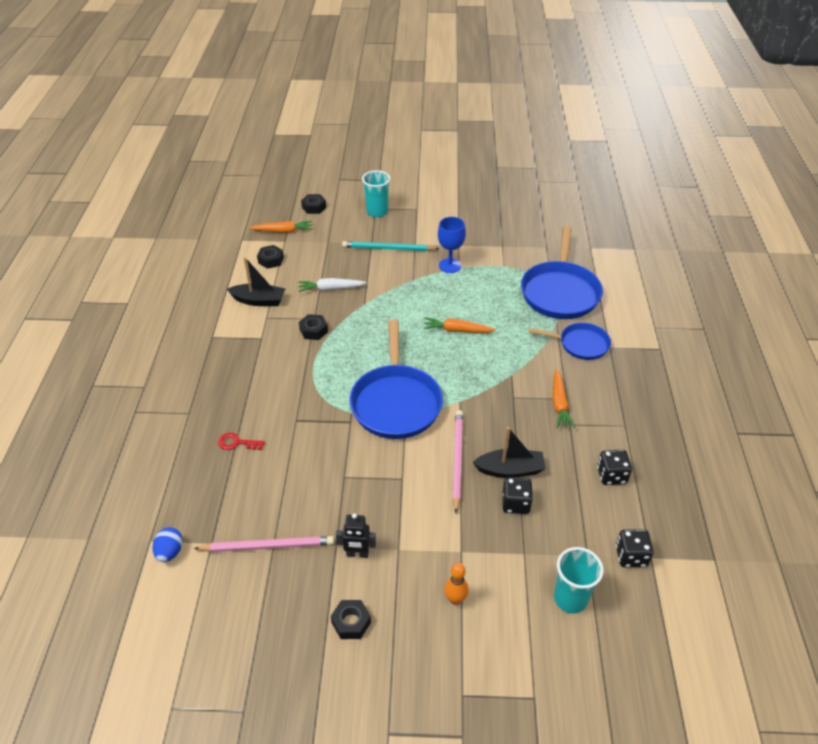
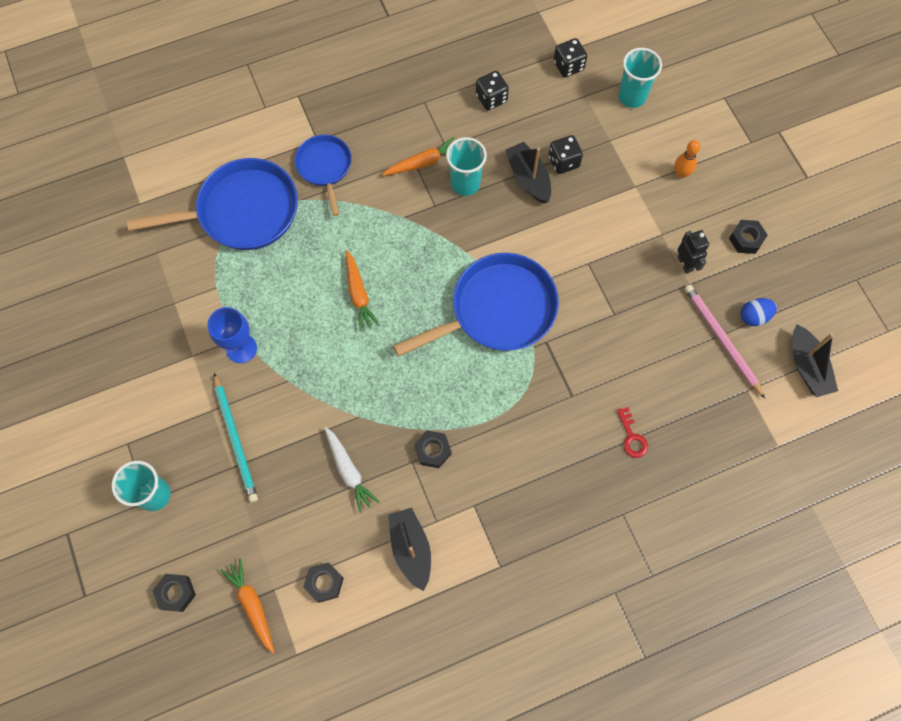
camera: 115 degrees left, 25 degrees up
(170, 552) = (777, 420): blue egg -> blue egg (754, 316)
(194, 605) = (807, 367): none -> black boat
(457, 460) = (540, 225): pink pencil -> none
(525, 424) = (465, 184): none -> turquoise cup

